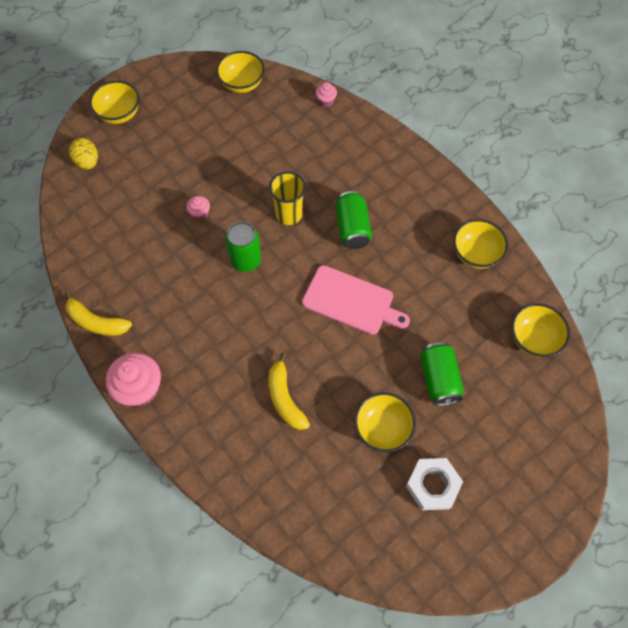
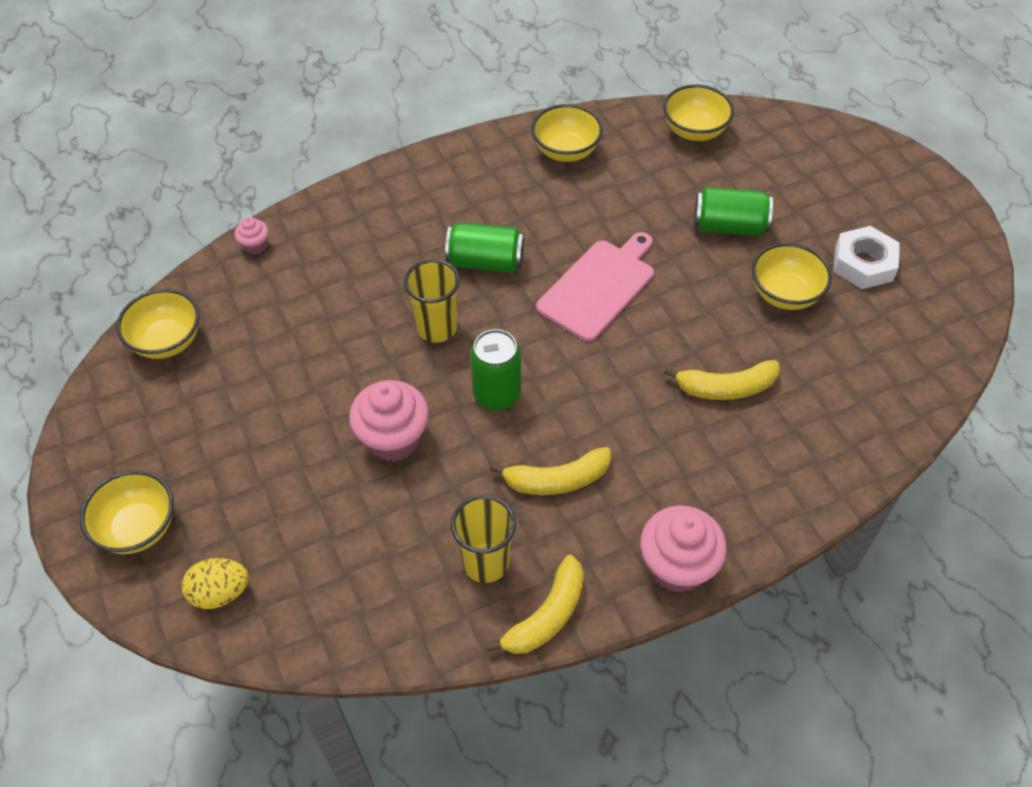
camera: 75 degrees left, 10 degrees down
(126, 282) = (486, 562): none -> yellow cup
(189, 308) = (557, 480): none -> yellow banana
(200, 213) = (393, 439): pink cupcake -> pink cupcake, size x2.03

